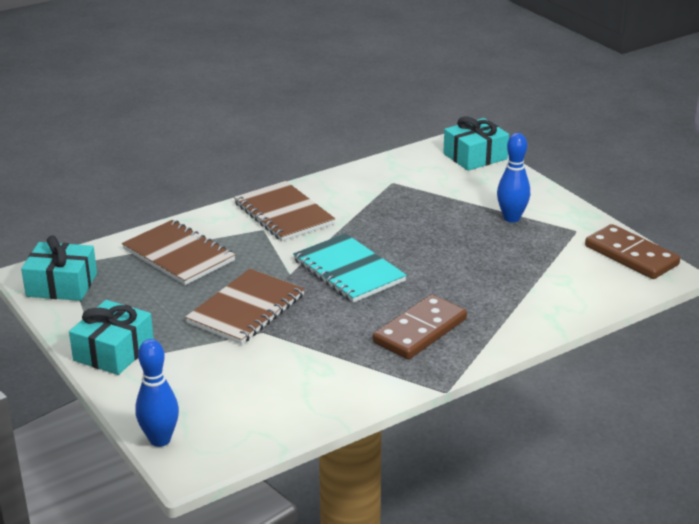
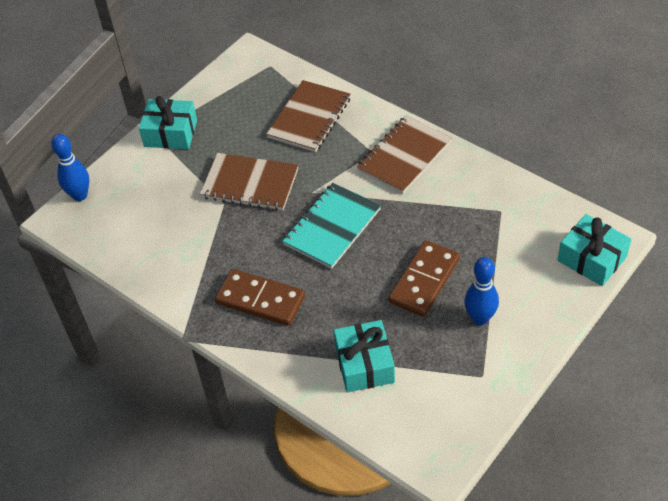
camera: 75 degrees right, 20 degrees up
(62, 285) = (242, 73): turquoise gift -> turquoise gift (364, 364)
(631, 255) = (455, 432): brown domino -> brown domino (424, 281)

